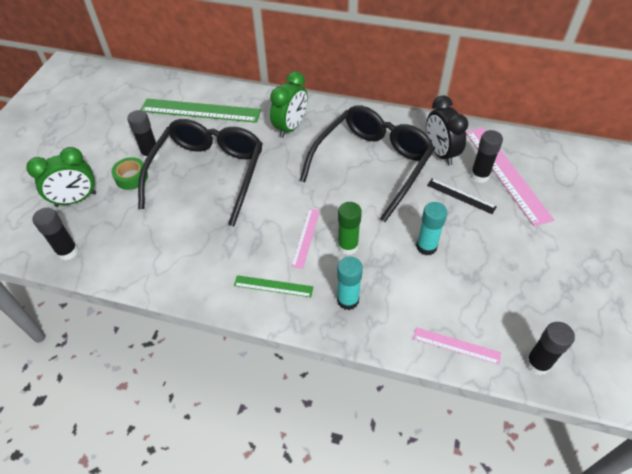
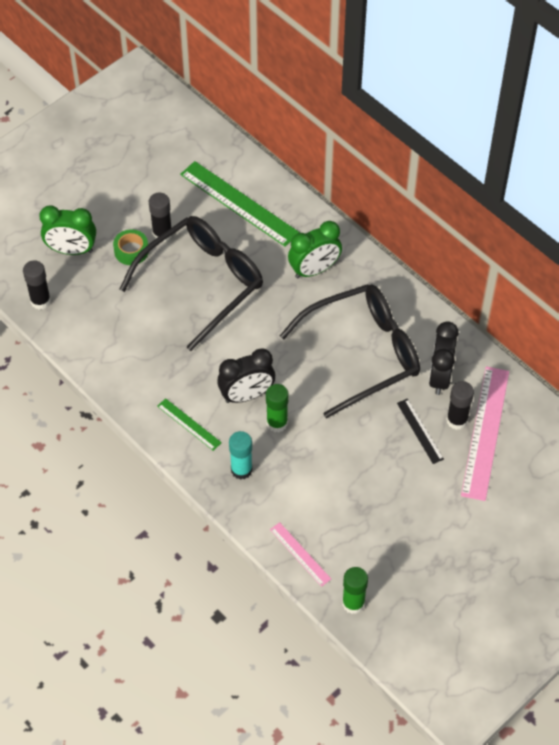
camera: 30 degrees right, 5 degrees up
(306, 237) = (247, 395): pink ruler -> black clock
(426, 247) = (345, 461): turquoise glue stick -> none
(537, 363) = (353, 603): black glue stick -> green glue stick

